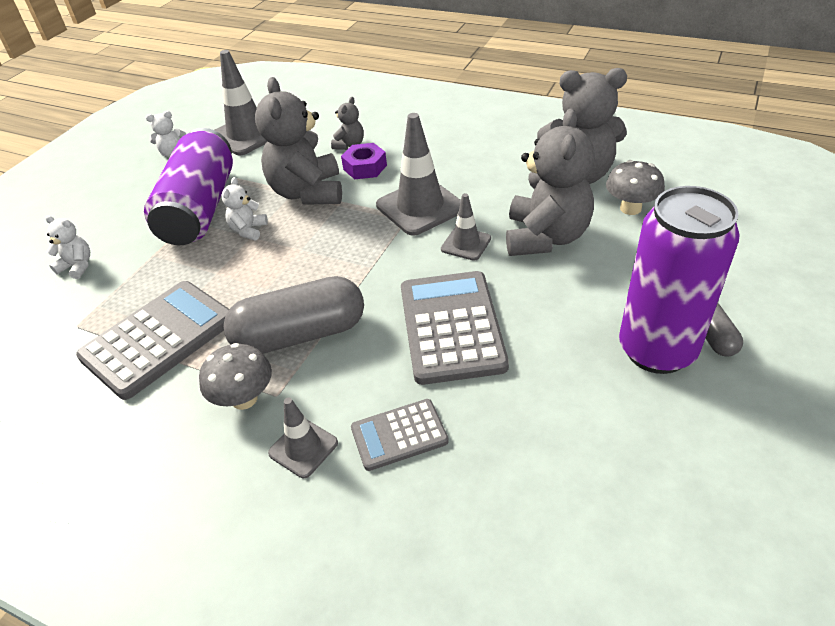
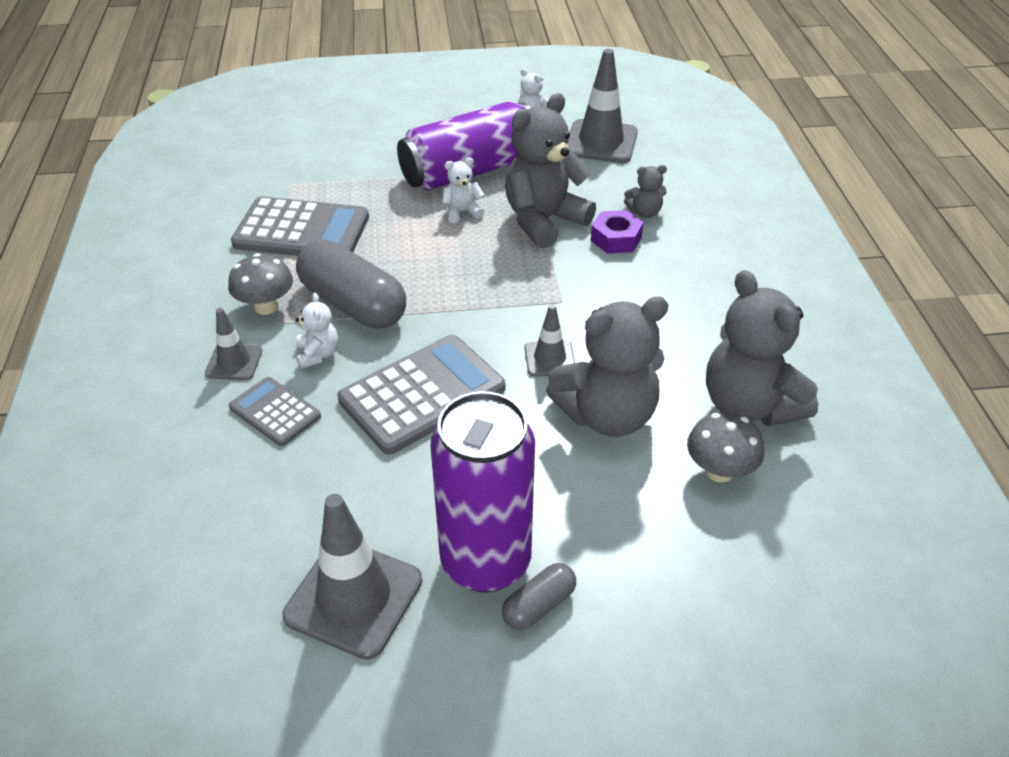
camera: 55 degrees right, 0 degrees up
(77, 266) = (352, 148): white teddy bear -> white teddy bear (318, 354)
(420, 207) = (583, 303): grey traffic cone -> grey traffic cone (354, 598)

